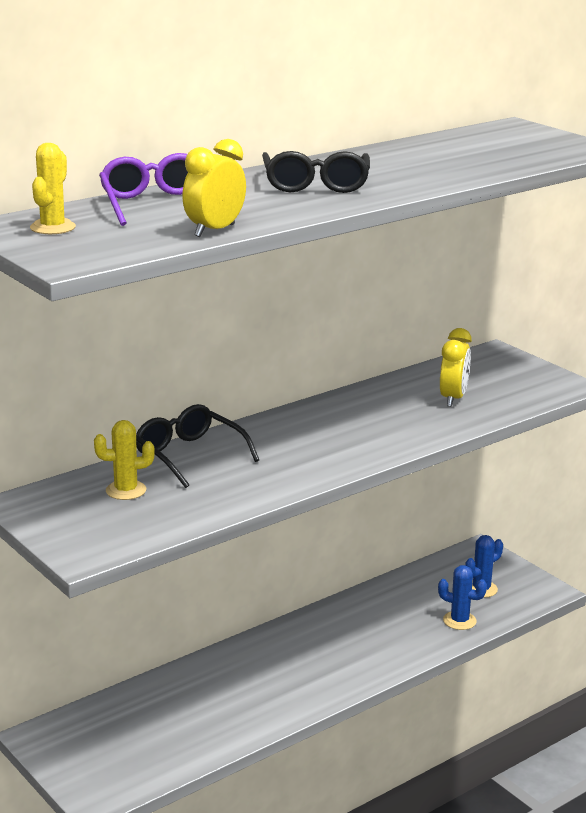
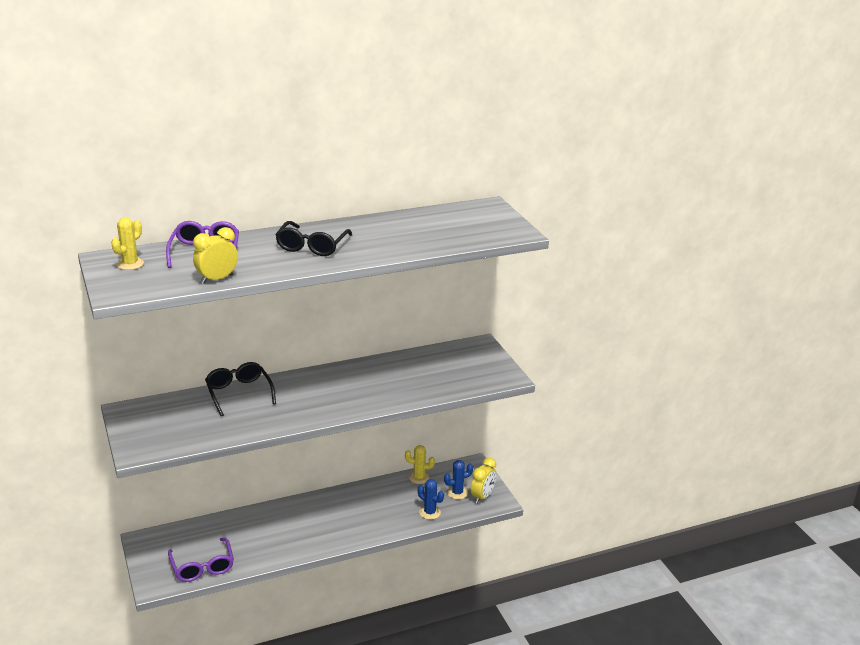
camera: 15 degrees right, 5 degrees up
(126, 490) = (187, 412): yellow cactus -> yellow cactus (419, 477)
(160, 756) = (202, 567): none -> purple glasses
(453, 398) = (426, 376): yellow clock -> yellow clock (482, 496)

